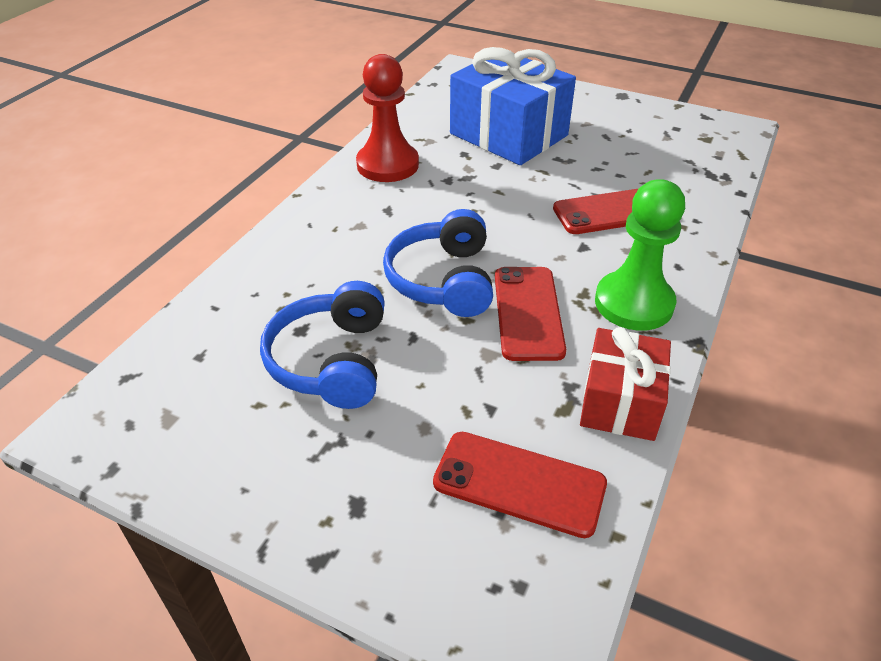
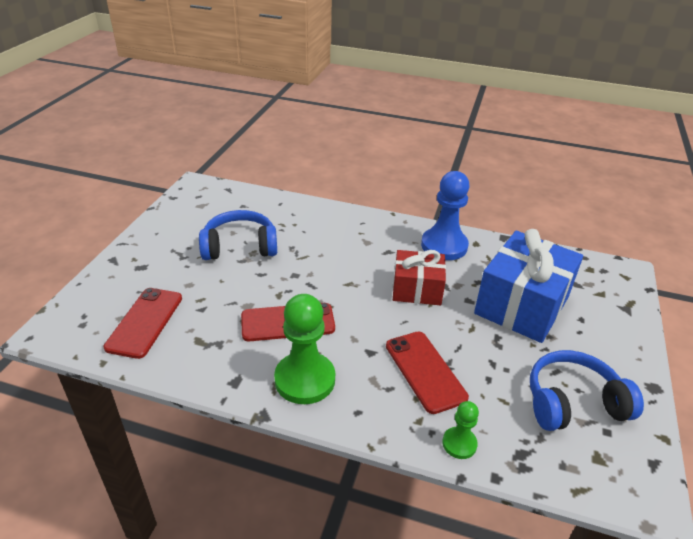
camera: 80 degrees right, 5 degrees down
(387, 165) = (444, 246): red pawn -> blue pawn
(443, 280) = (316, 282): blue headphones -> blue headphones (573, 402)
(620, 402) = (203, 367): red gift -> red gift (417, 289)
(707, 206) = (459, 444): none -> green pawn

